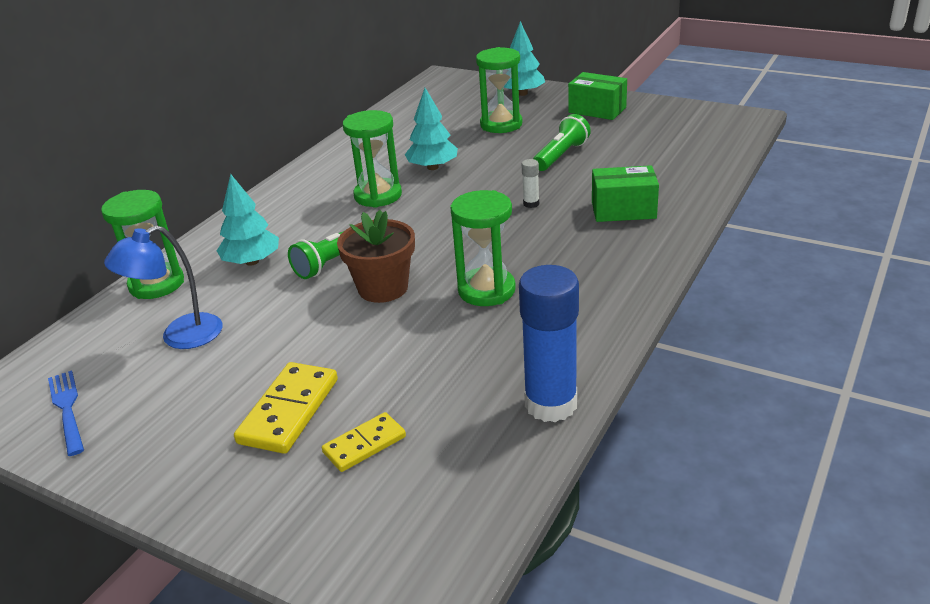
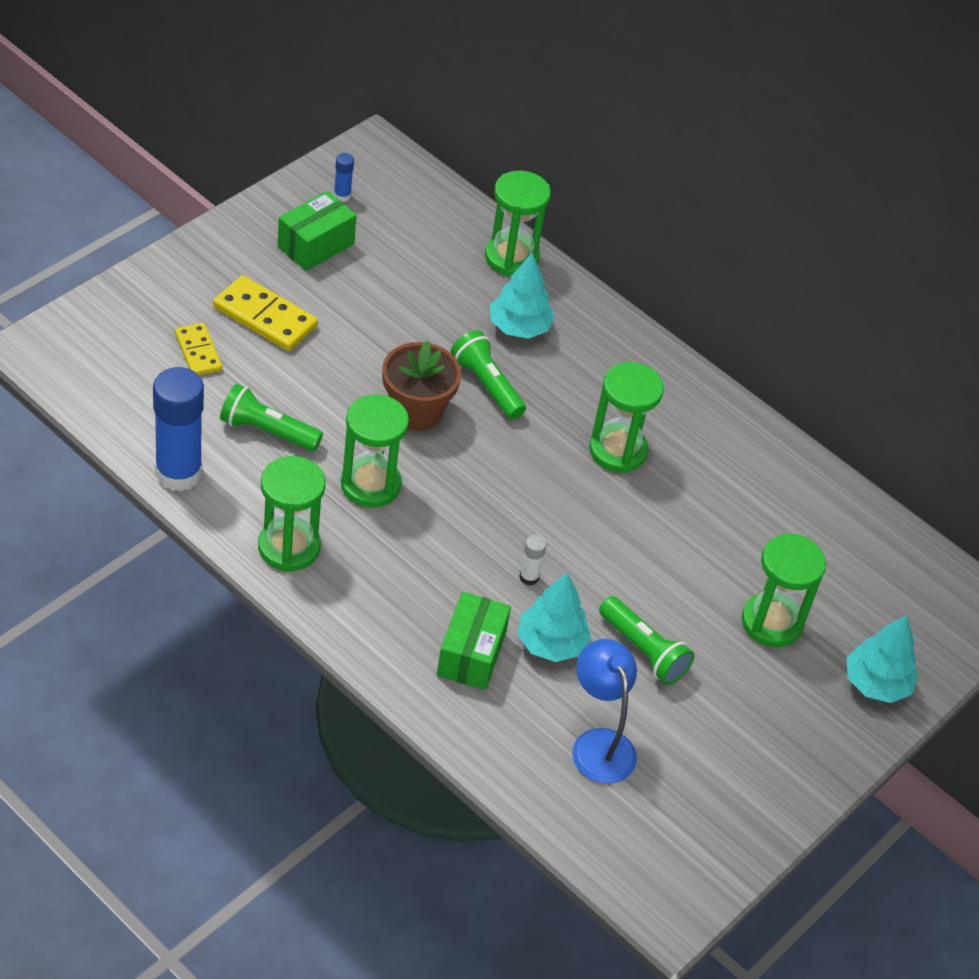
camera: 95 degrees right, 15 degrees up
(67, 409) = (342, 195): blue fork -> blue glue stick
(180, 337) = (410, 265): blue lamp -> blue lamp (598, 744)
(432, 167) = (670, 517): turquoise tree -> turquoise tree (551, 643)
(457, 363) = (267, 431): none -> green flashlight
(590, 313) = (289, 547): none -> green hourglass
(597, 110) = (775, 747): green box -> green box (315, 245)

